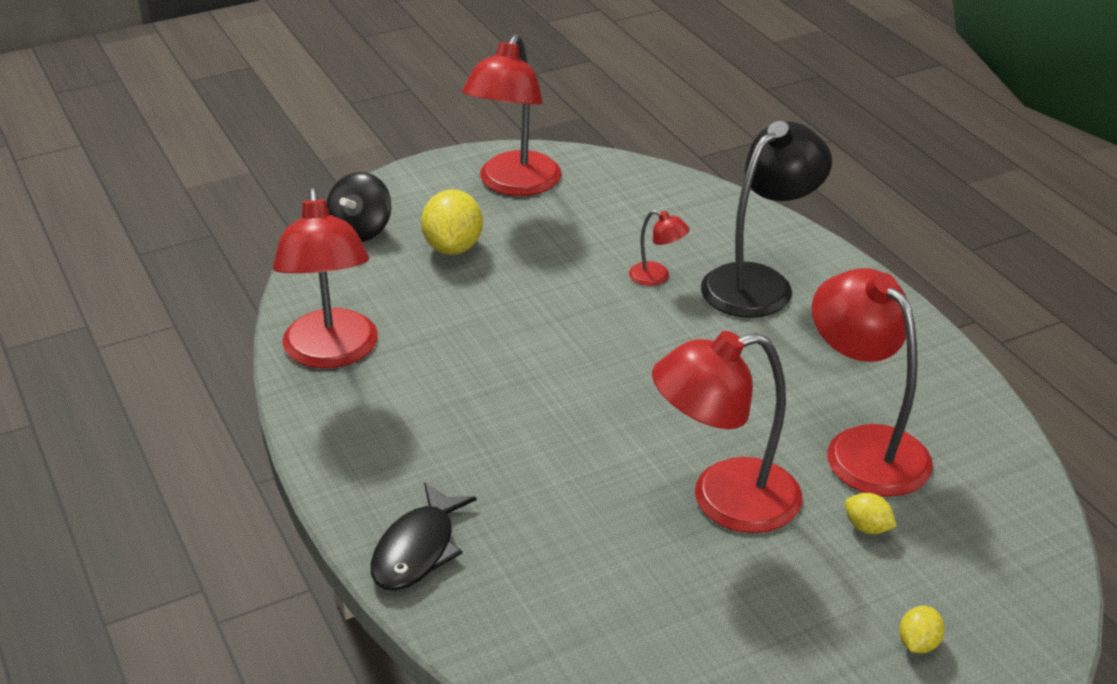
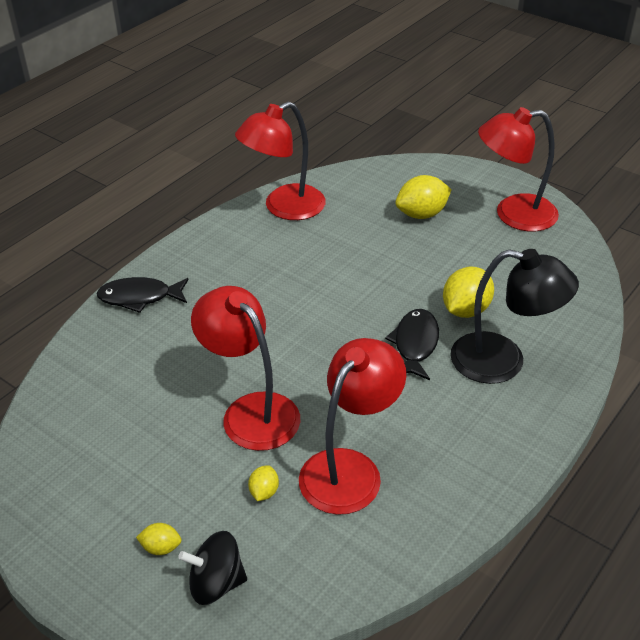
camera: 65 degrees right, 5 degrees up
(361, 230) = (407, 175): black spinning top -> black spinning top (216, 583)
(657, 277) = (465, 310): red lamp -> yellow lemon
(690, 333) = (415, 344): none -> black fish

